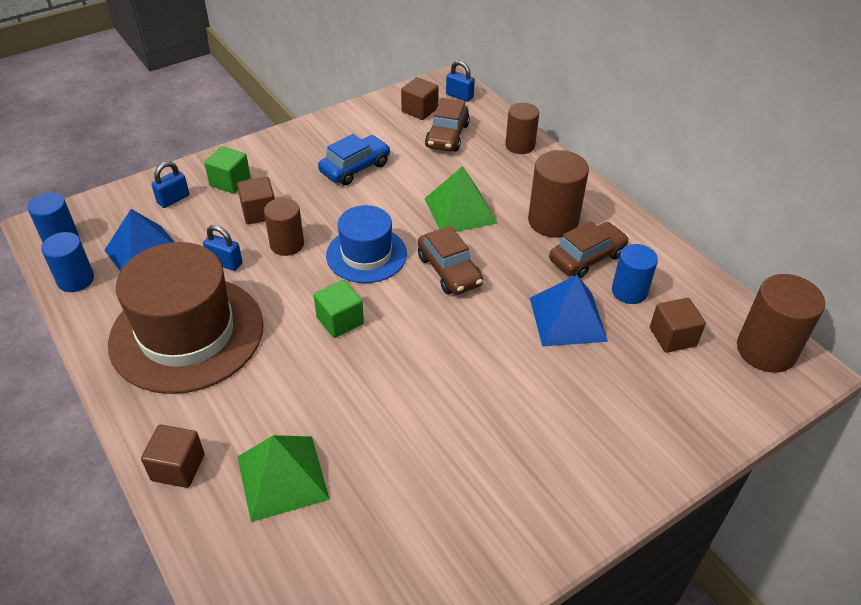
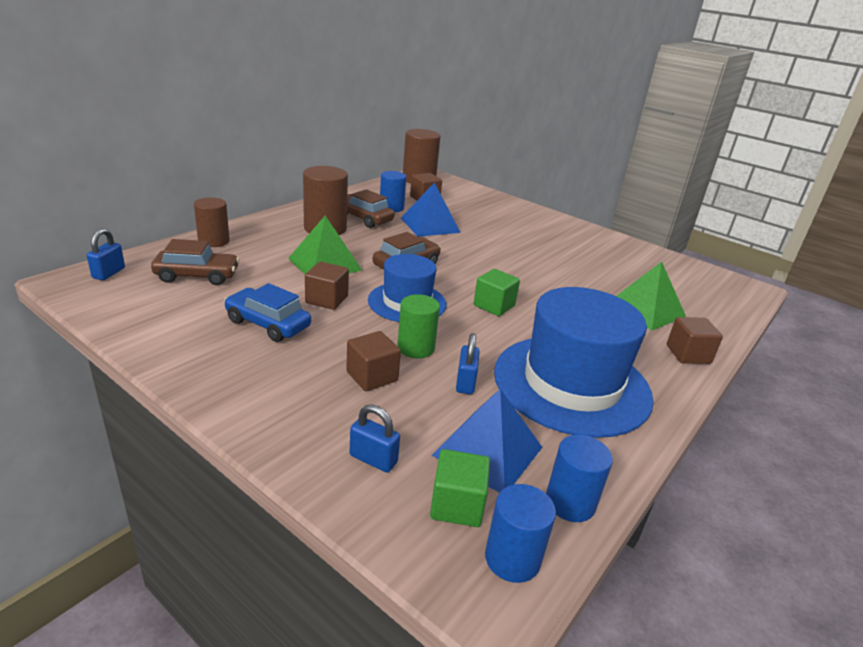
camera: 110 degrees left, 15 degrees down
(187, 333) = (571, 384): brown hat -> blue hat
(230, 182) = (318, 414): green cube -> green cube (457, 505)
(287, 244) = (416, 348): brown cylinder -> green cylinder
(419, 110) = (139, 295): brown cube -> brown cube (327, 299)

